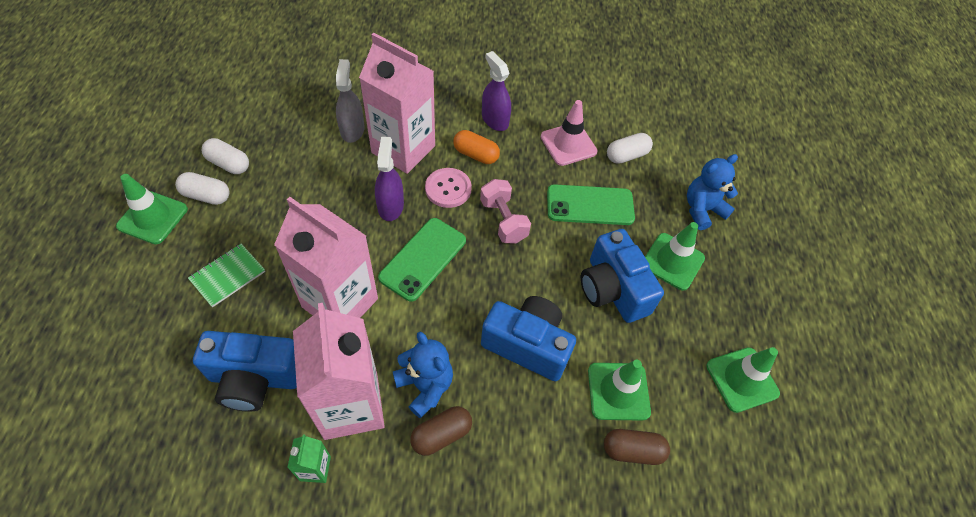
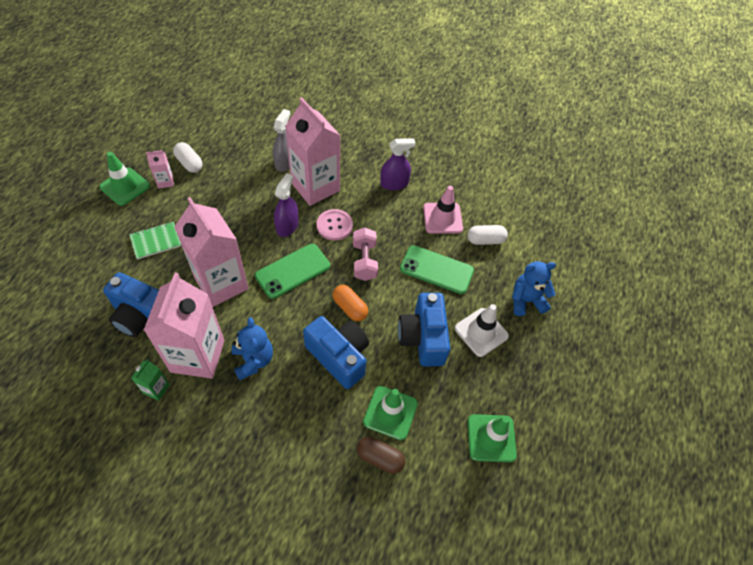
camera: 20 degrees right, 0 degrees up
(206, 196) = (165, 182): white capsule -> pink carton
(441, 435) = (249, 397): brown capsule -> none
(476, 155) = (367, 206): orange capsule -> orange capsule (350, 308)
(495, 120) = (394, 184): purple spray bottle -> purple spray bottle turned 90 degrees clockwise
(672, 261) = (481, 332): green traffic cone -> white traffic cone

